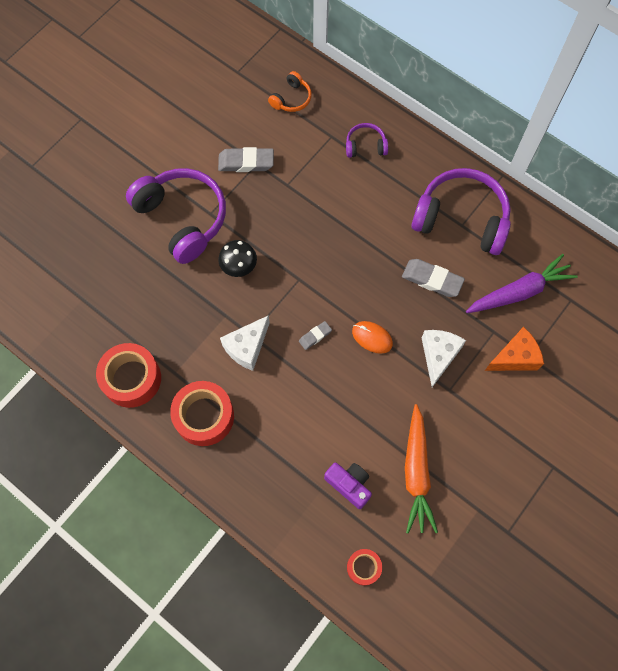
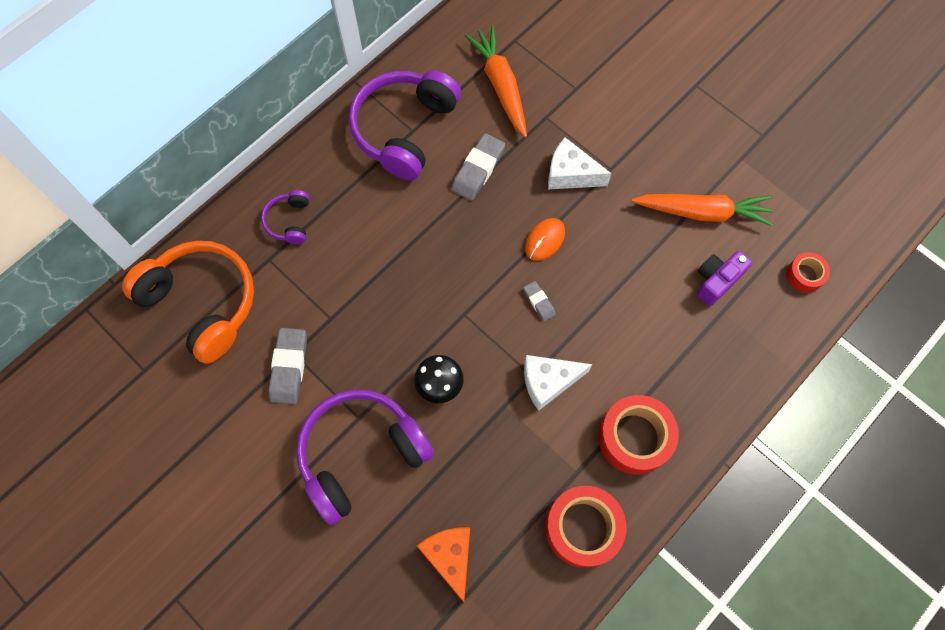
camera: 85 degrees left, 0 degrees up
(247, 347) = (548, 382): white cheese -> white cheese turned 120 degrees clockwise
(291, 98) = (202, 303): orange headphones -> orange headphones, size x2.15
(515, 357) = (576, 101): orange cheese -> orange cheese (450, 557)
(519, 292) = (500, 86): purple carrot -> orange carrot

